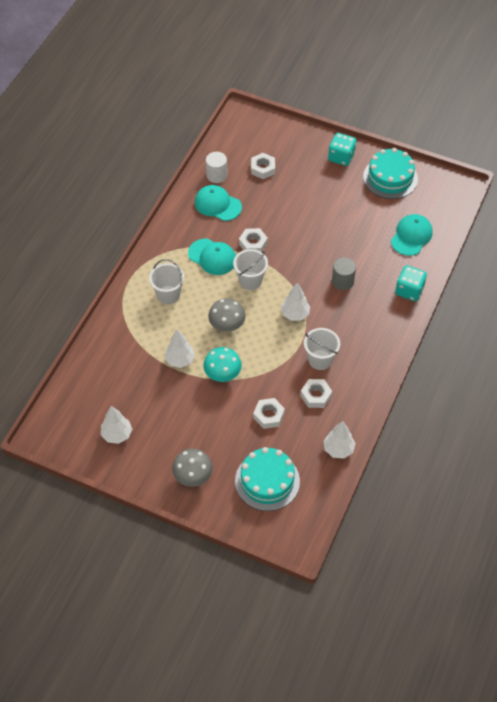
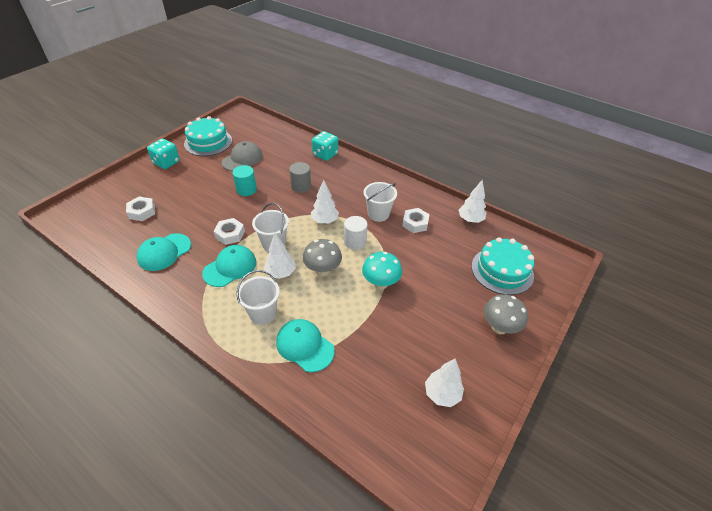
camera: 80 degrees left, 10 degrees down
(180, 360) = (353, 316): white tree -> white tree (281, 273)
(216, 175) = (124, 246): white cylinder -> white cylinder (355, 242)
(268, 415) = (432, 257): white nut -> none
(321, 236) = (246, 190): none -> turquoise cylinder
(371, 217) = (242, 159): none -> grey cap
(411, 236) = (273, 143): turquoise cap -> turquoise cap (304, 346)

